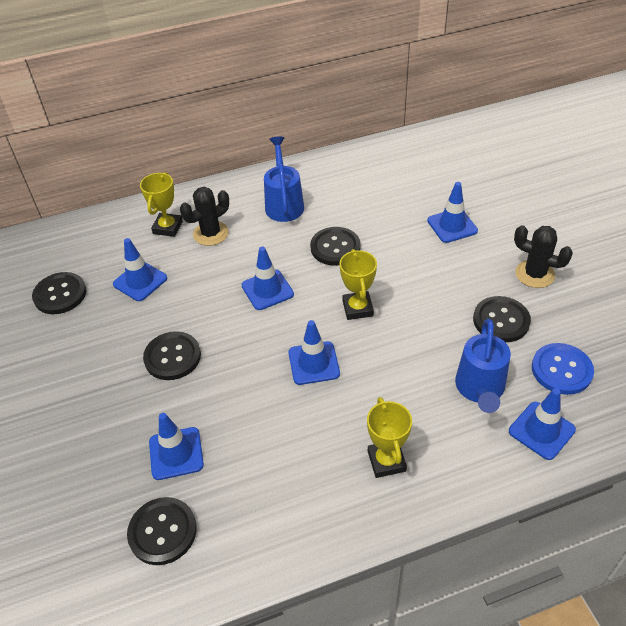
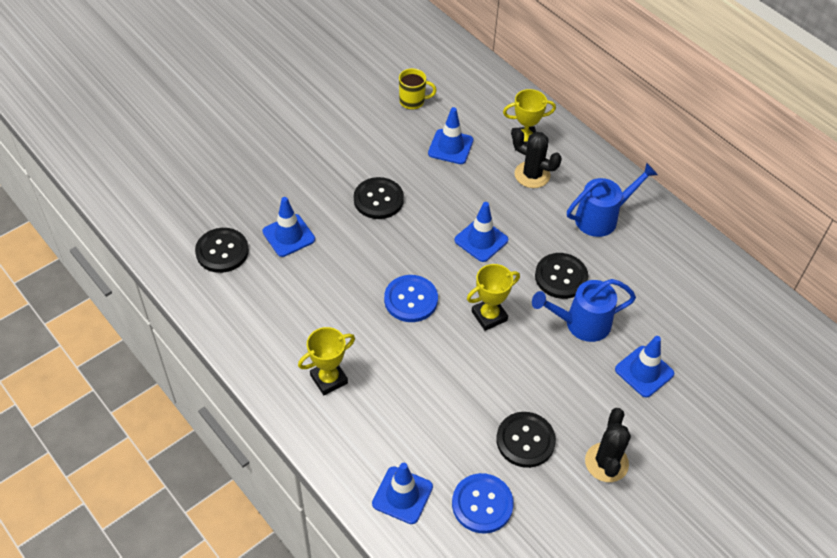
camera: 65 degrees right, 5 degrees up
(60, 294) = (413, 101): black button -> yellow mug
(314, 363) = (411, 300): blue traffic cone -> blue button
(480, 390) = (430, 436): blue watering can -> blue watering can (581, 324)

